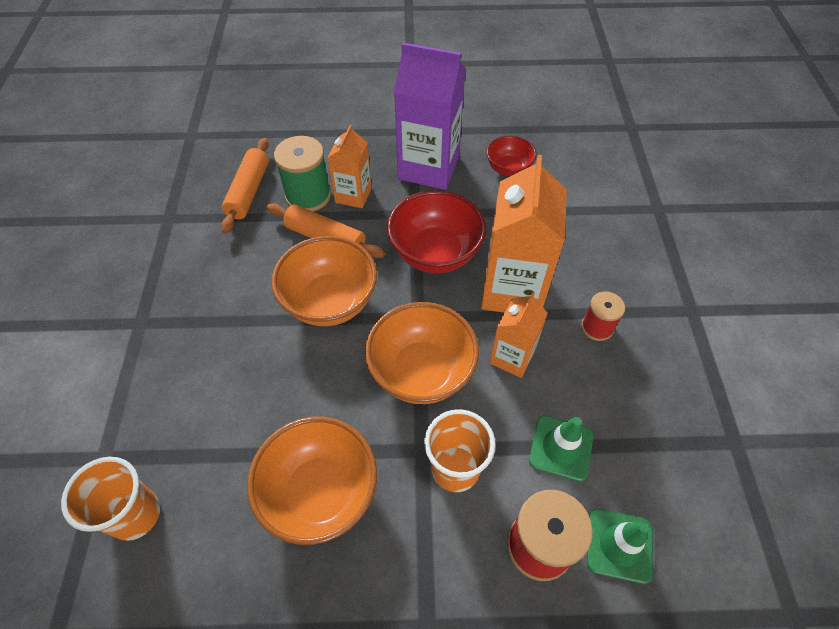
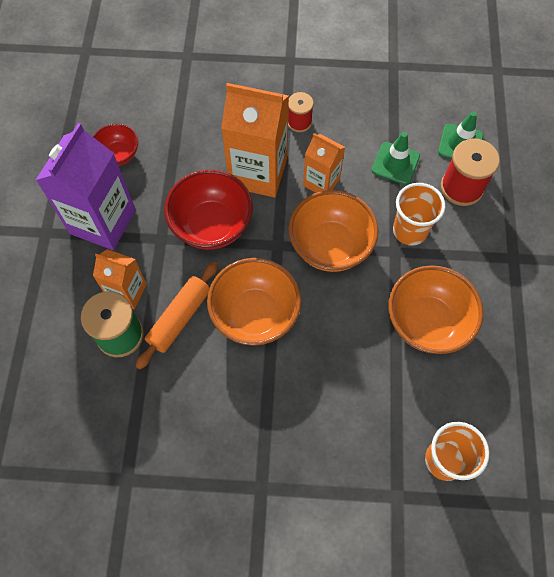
camera: 85 degrees left, 10 degrees up
(248, 191) = (102, 395): orange rolling pin -> none

